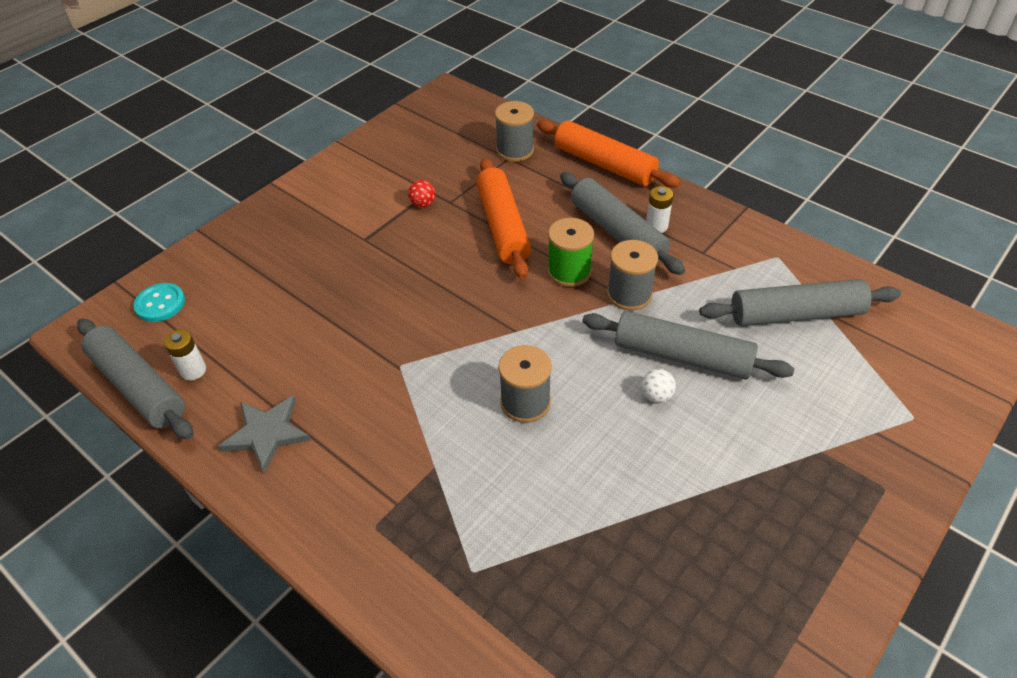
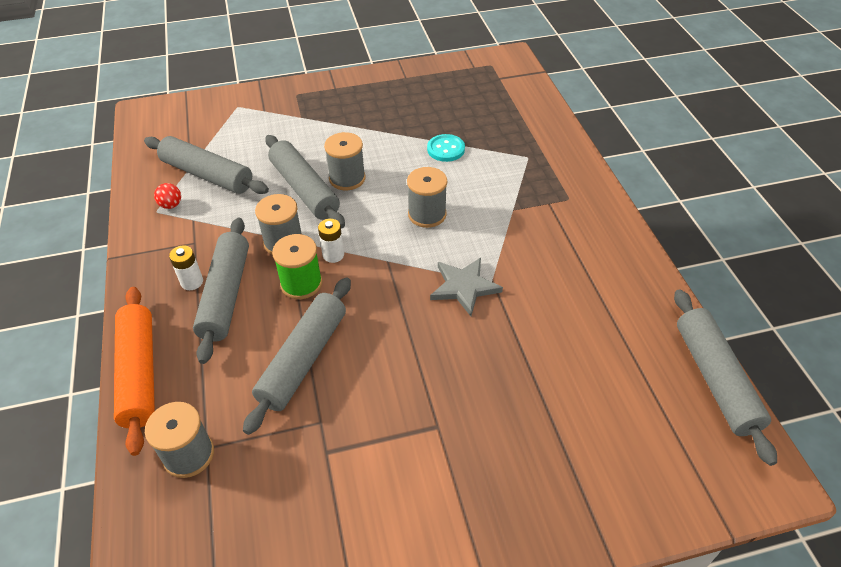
camera: 145 degrees left, 0 degrees up
(160, 304) = (682, 467): turquoise button -> turquoise button (446, 149)
(193, 370) = (662, 368): white battery -> white battery (333, 255)
(267, 433) = (616, 284): grey star -> grey star (464, 287)
(423, 204) = (347, 437): red ball -> red ball (171, 205)
(502, 226) = (303, 359): orange rolling pin -> grey rolling pin
(656, 396) = (347, 178): white ball -> grey spool

